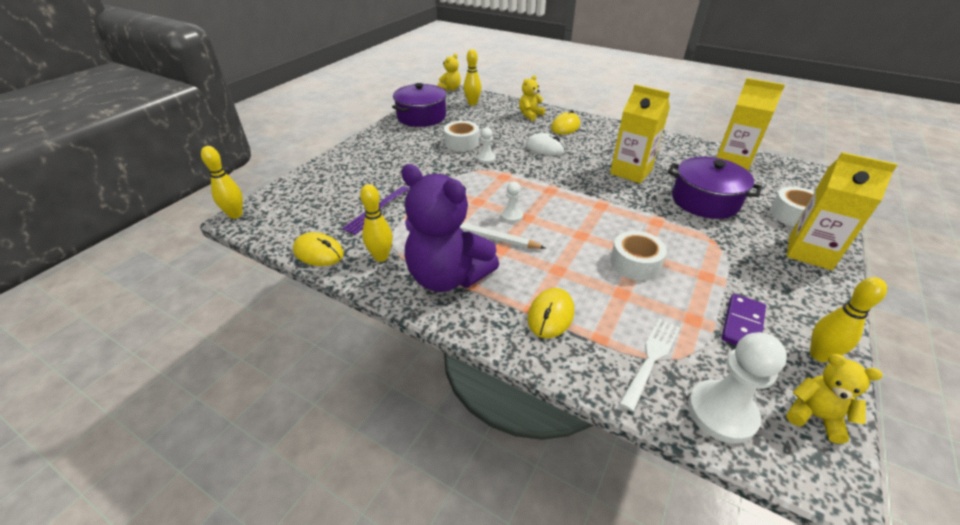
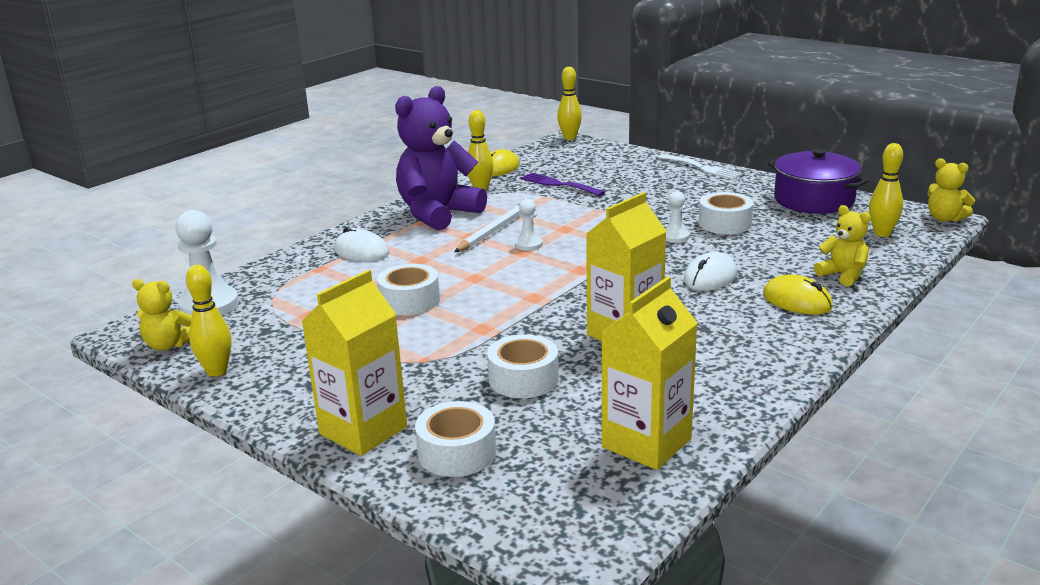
camera: 100 degrees right, 15 degrees down
(550, 315) = (361, 252): yellow mouse -> white mouse
(651, 358) = (282, 287): white fork -> white fork (702, 168)
(705, 201) = (523, 379): purple pot -> white tape
(742, 324) = (284, 340): purple domino -> none
(814, 416) = (168, 345): yellow teddy bear -> yellow teddy bear turned 60 degrees clockwise

